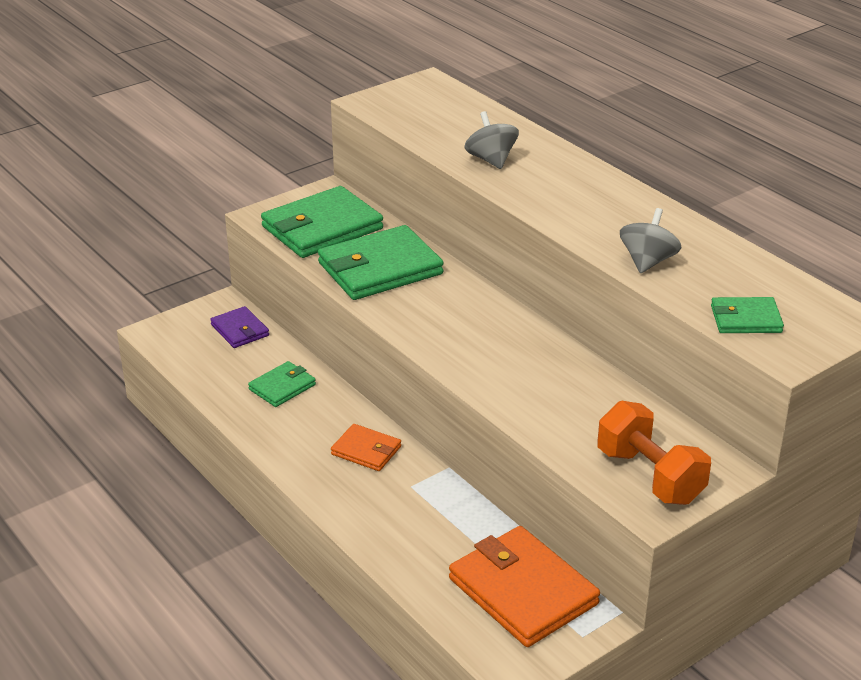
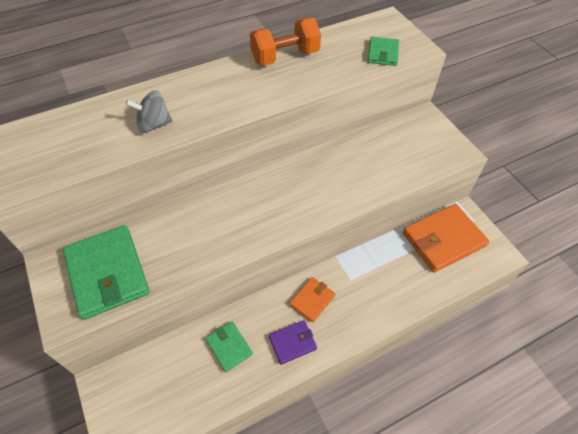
camera: 80 degrees left, 20 degrees up
(240, 330) = (144, 372): purple wallet -> purple wallet (292, 343)
(380, 268) = (184, 241): green wallet -> none
(647, 261) = (315, 77): grey spinning top -> none
(650, 476) = (432, 146): orange dumbbell -> orange dumbbell (285, 57)

